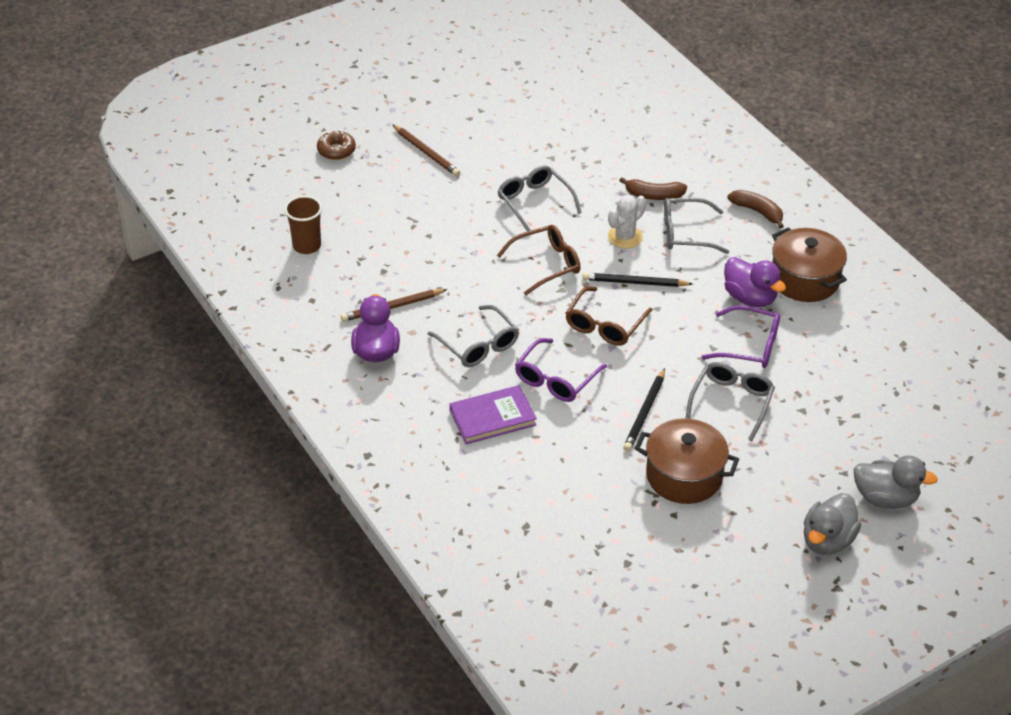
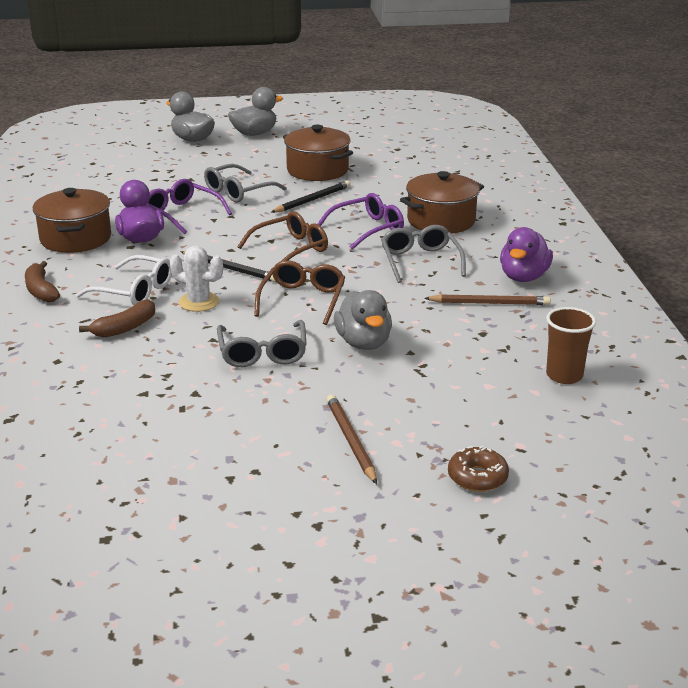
camera: 155 degrees left, 15 degrees down
(468, 234) = (363, 343): none -> grey duck
(492, 417) = (441, 221): purple book -> brown pot
(546, 264) = (302, 300): brown glasses -> brown glasses turned 105 degrees clockwise
(625, 237) = (199, 302): white cactus -> white cactus turned 45 degrees clockwise
(653, 195) = (125, 328): brown banana -> brown banana turned 105 degrees clockwise
(686, 233) = (134, 291): grey glasses -> white glasses

